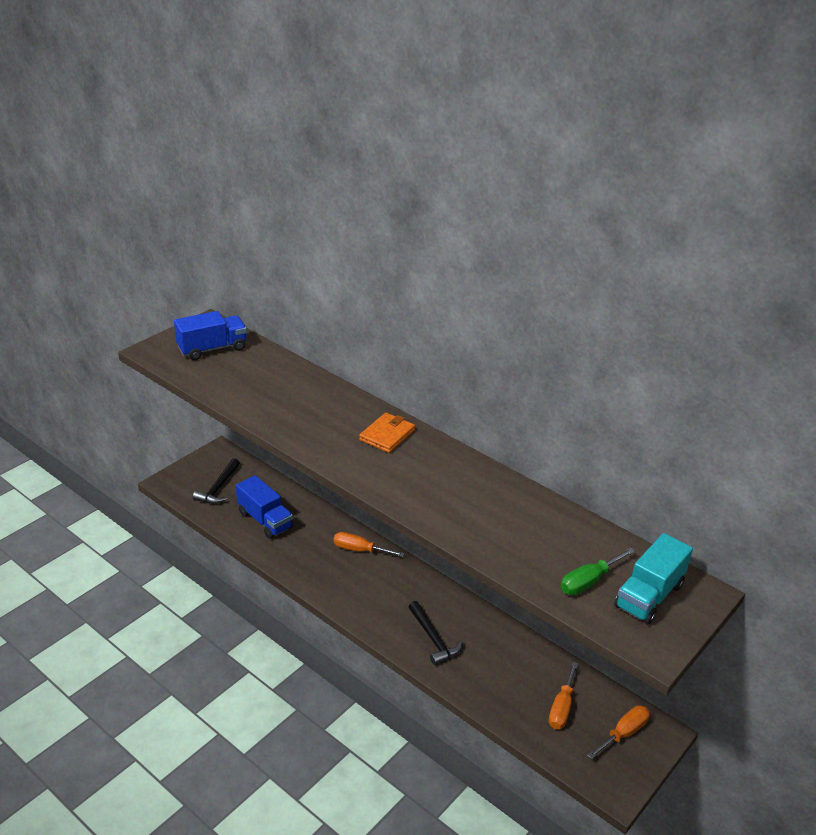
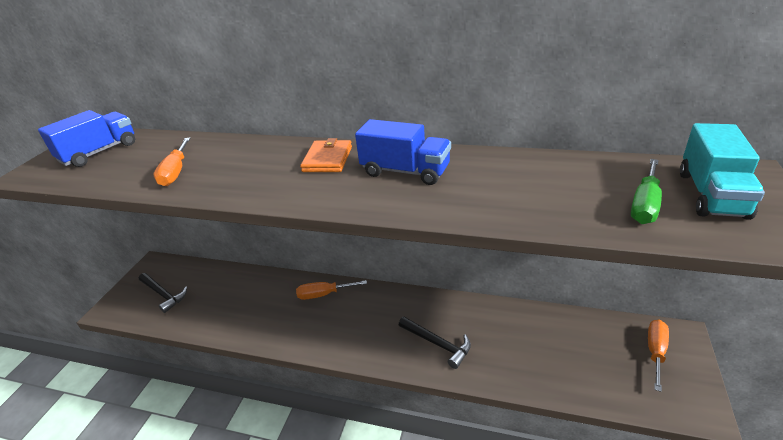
camera: 20 degrees left, 0 degrees up
(218, 488) = (163, 294): black hammer -> black hammer turned 45 degrees counterclockwise
(265, 520) = (222, 305): blue truck -> blue truck (405, 171)
(561, 707) = (589, 354): orange screwdriver -> orange screwdriver (175, 172)

